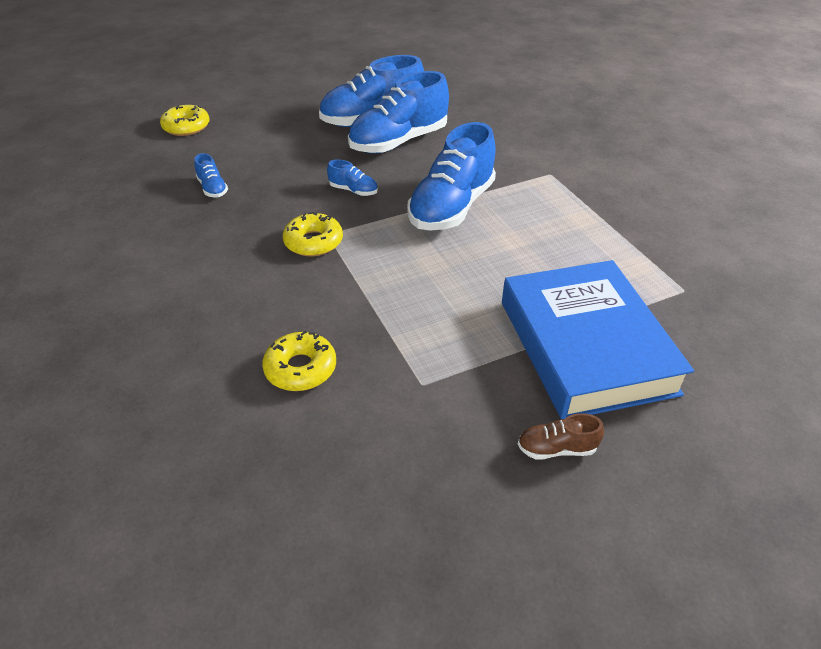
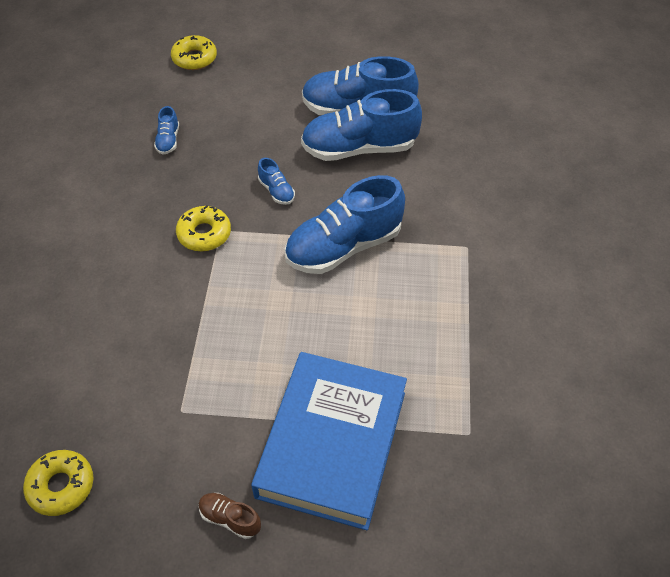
camera: 30 degrees right, 10 degrees up
(300, 368) = (109, 352): yellow donut -> yellow donut (61, 486)

